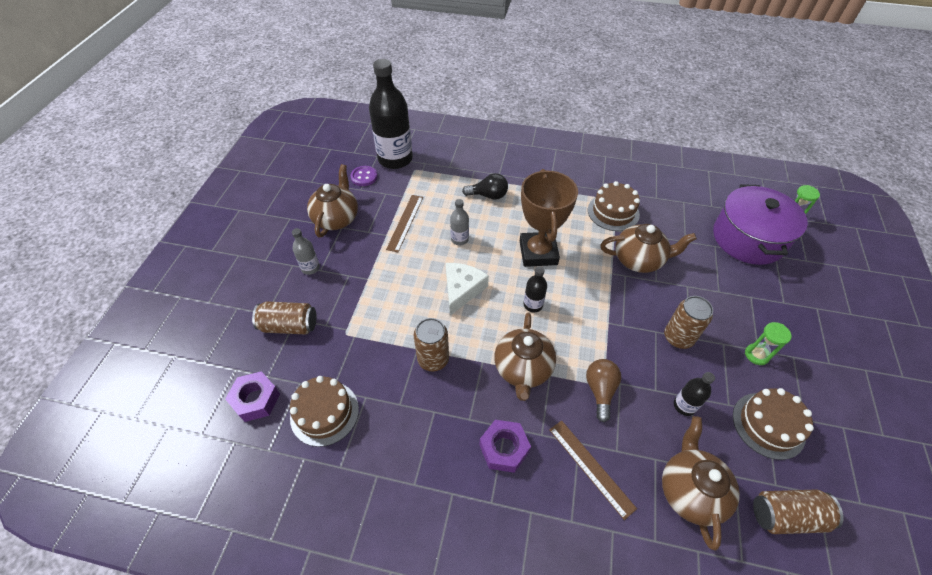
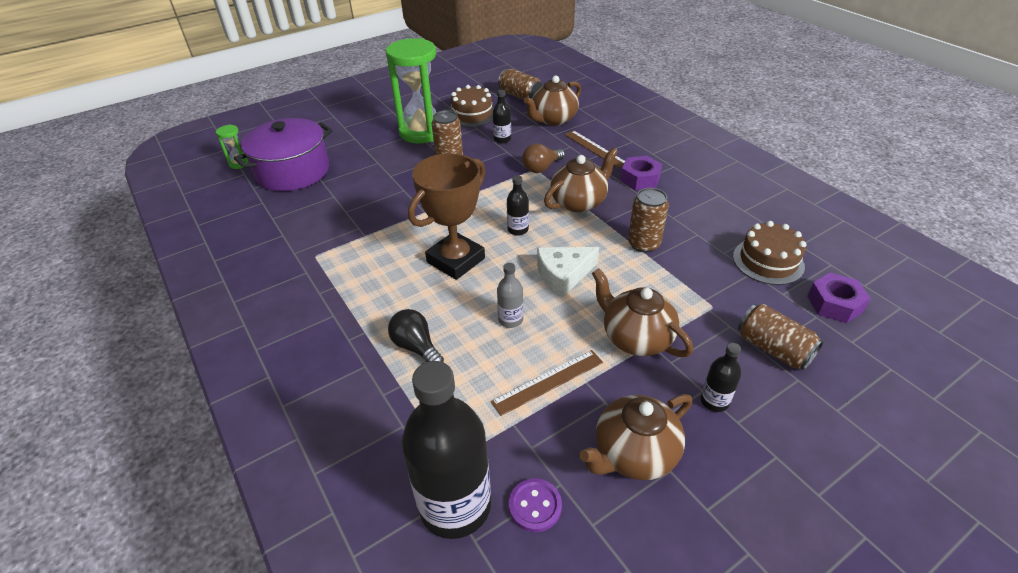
camera: 135 degrees left, 10 degrees down
(310, 268) = (714, 401): grey bottle -> black bottle
(591, 467) = (594, 149): brown ruler -> brown ruler turned 45 degrees counterclockwise
(613, 212) = (338, 248): brown cake -> none
(639, 260) = (389, 206): brown teapot -> brown teapot (635, 338)
(756, 355) = (421, 132): green hourglass -> green hourglass, size x2.38

